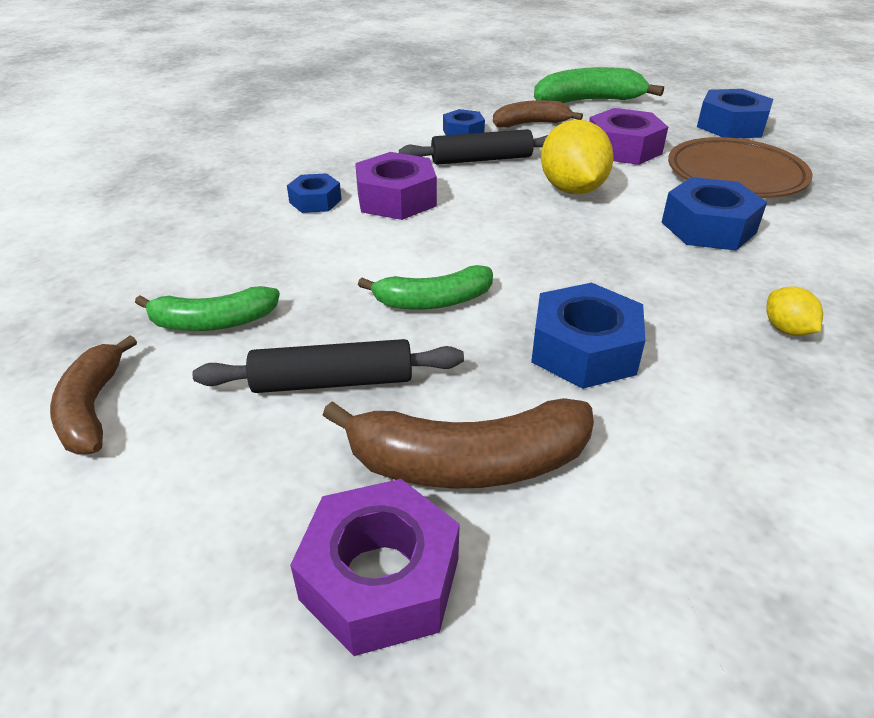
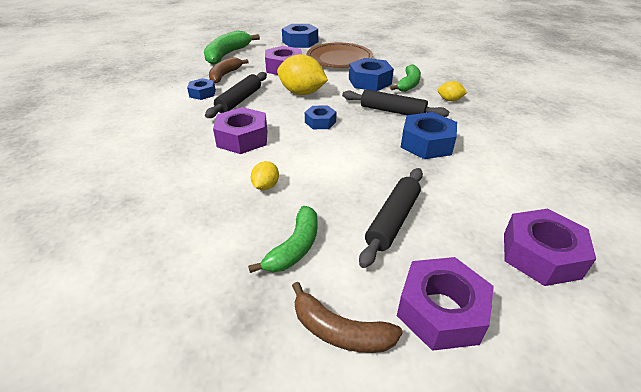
camera: 55 degrees left, 0 degrees up
(171, 486) = (440, 310): none -> purple nut
(312, 255) = (266, 186): none -> yellow lemon
(315, 201) = (205, 164): blue nut -> blue nut (320, 122)
(433, 301) = (353, 165): green banana -> green banana (408, 84)
(468, 463) = (481, 203): brown banana -> none
(641, 282) = (392, 111): none -> black rolling pin

